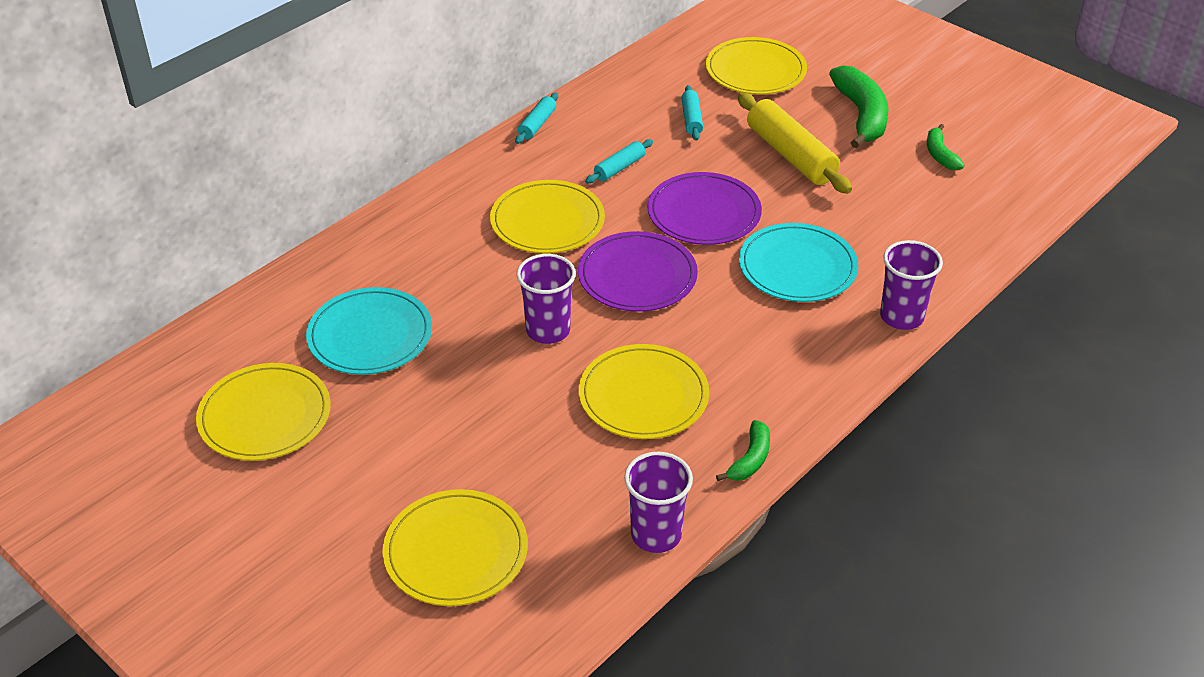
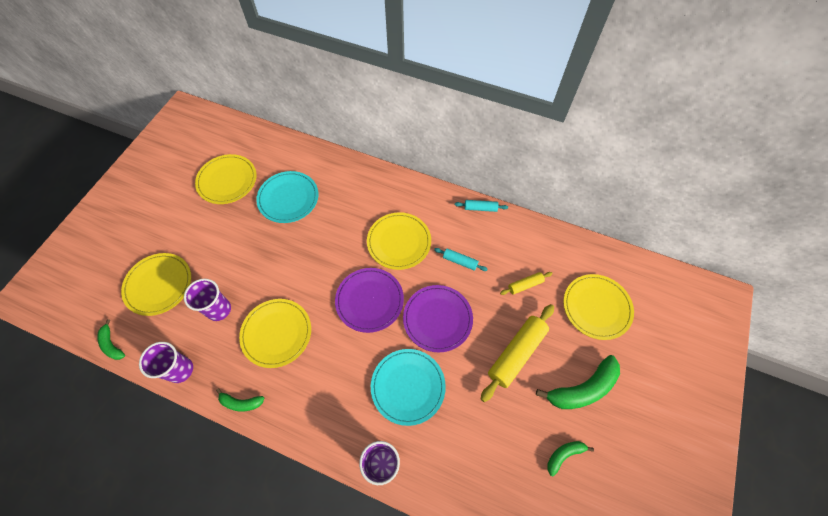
camera: 70 degrees right, 20 degrees up
(548, 330) = (313, 272): purple cup -> purple cup (219, 309)
(554, 638) = (112, 344): none -> green banana
(691, 119) = (525, 285): turquoise rolling pin -> yellow rolling pin

